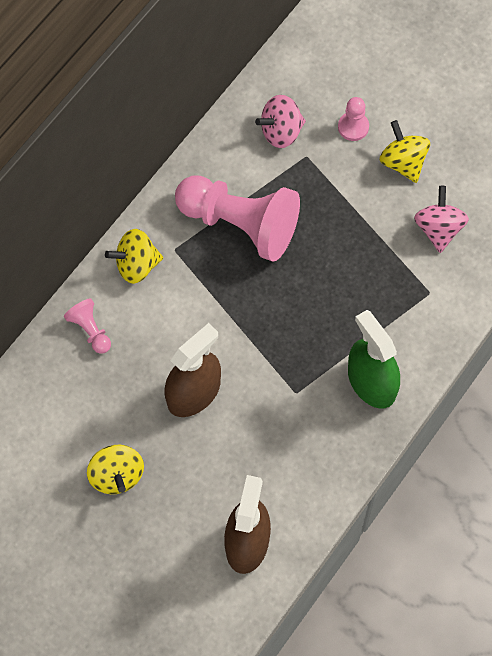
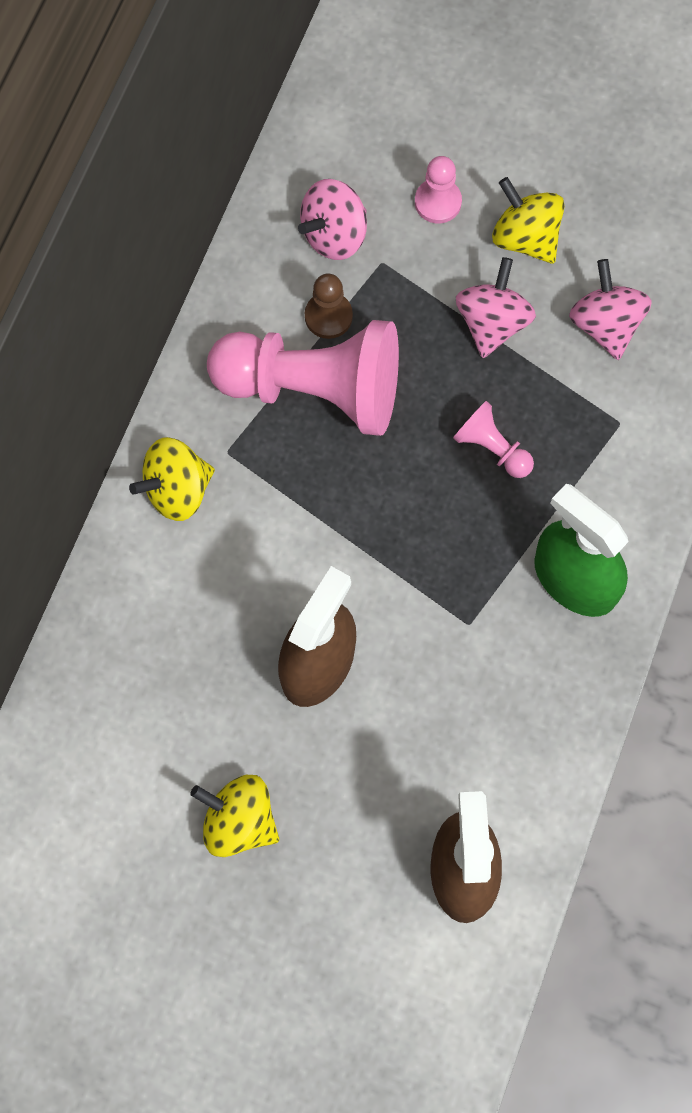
camera: 15 degrees left, 5 degrees up
(90, 330) = (136, 608): pink pawn -> pink pawn (492, 448)
(117, 475) = (239, 821): yellow spinning top -> yellow spinning top turned 150 degrees clockwise
(262, 181) = (328, 316): none -> brown pawn
(366, 210) = (492, 323): none -> pink spinning top

